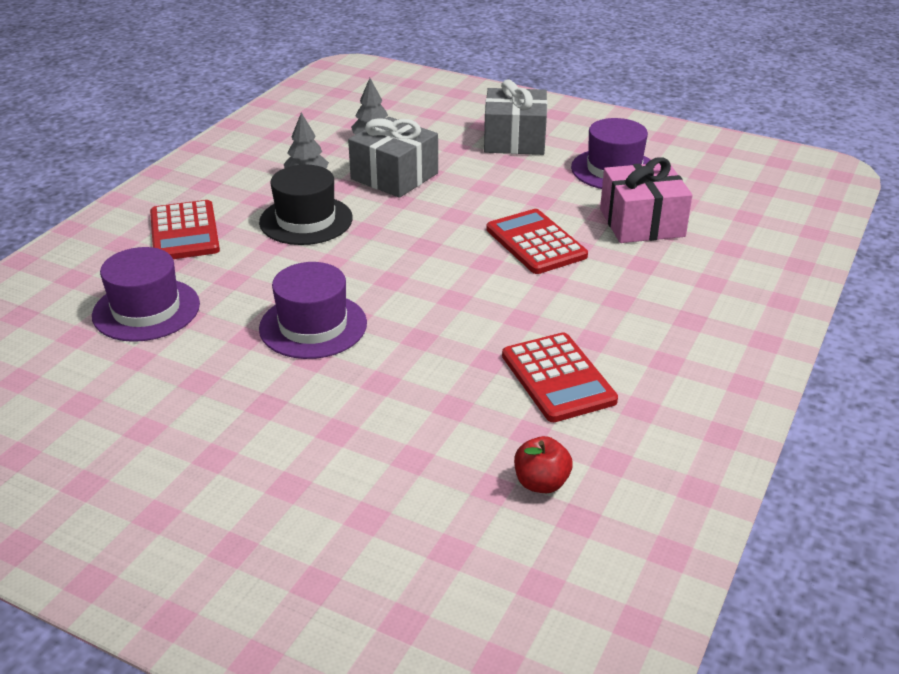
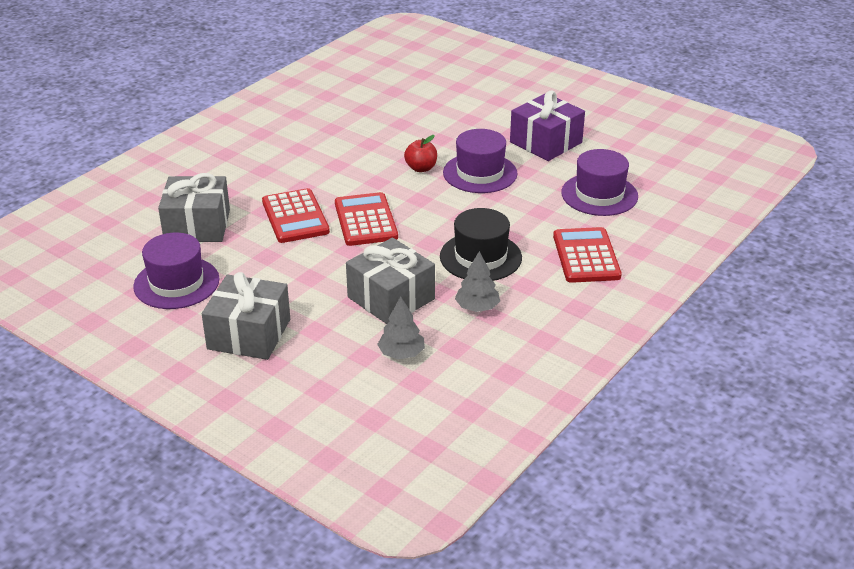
camera: 170 degrees left, 0 degrees up
(208, 393) = (546, 142): none -> purple gift
(541, 483) = (368, 90): red apple -> red apple (421, 168)
(558, 378) = (332, 131): red calculator -> red calculator (365, 220)
(642, 223) = (197, 225): pink gift -> grey gift

